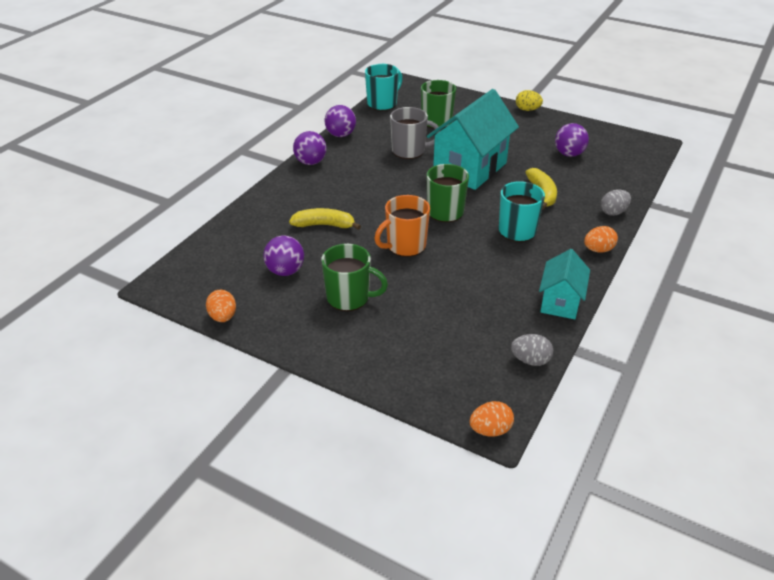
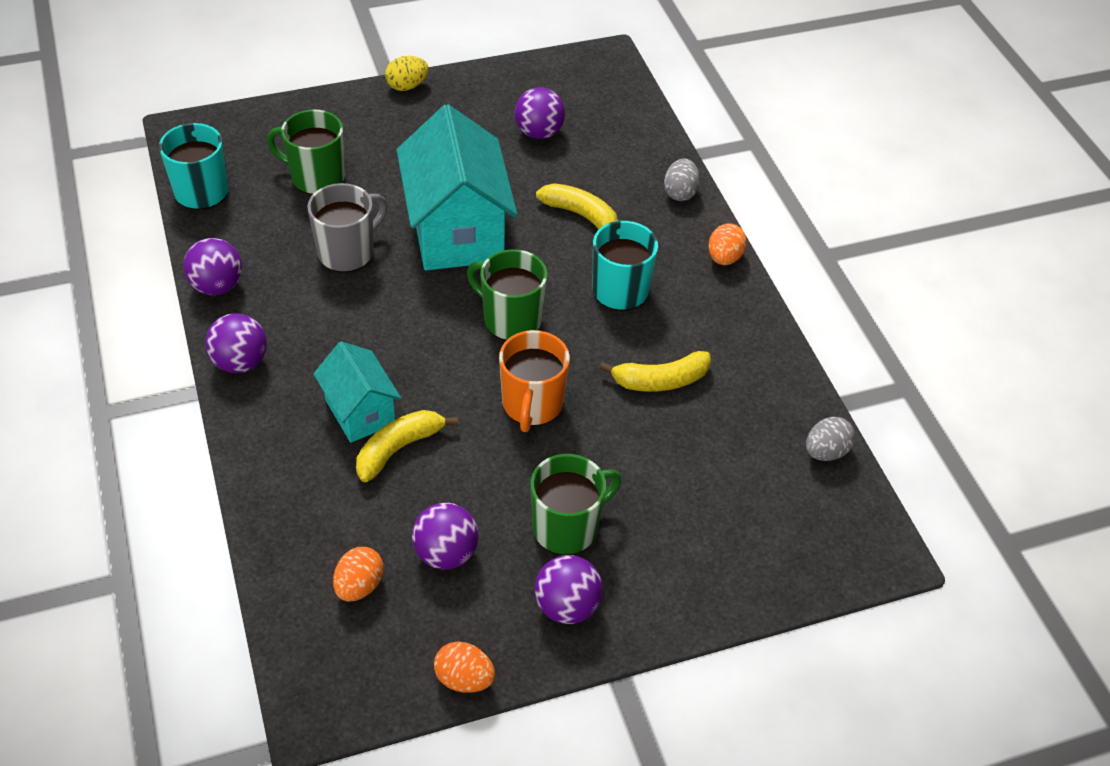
camera: 50 degrees left, 10 degrees up
(303, 325) = (567, 606): none -> purple ball
(483, 275) = (660, 380): none -> yellow banana
(490, 430) = (887, 562): orange egg -> orange egg (359, 586)
(560, 302) = (769, 356): turquoise house -> turquoise house (360, 412)

